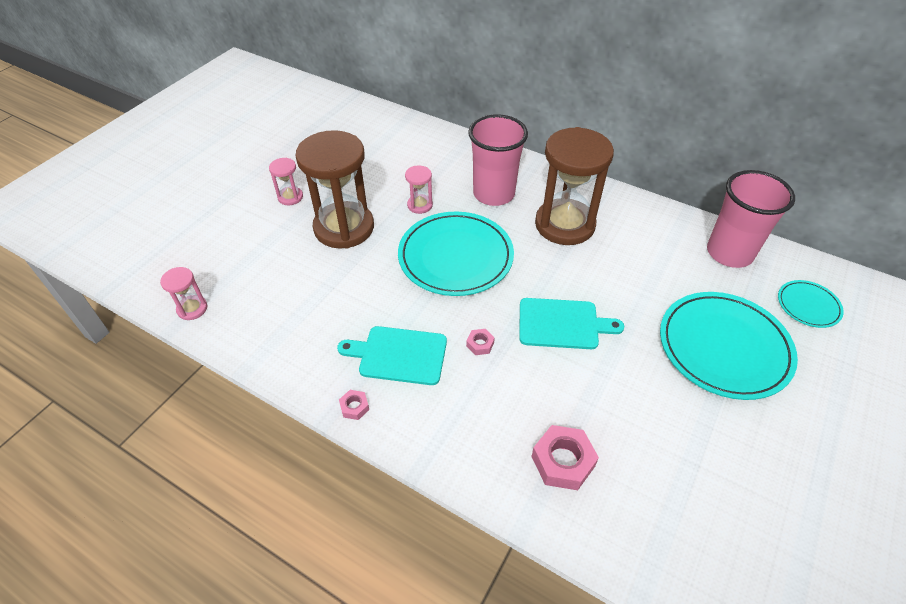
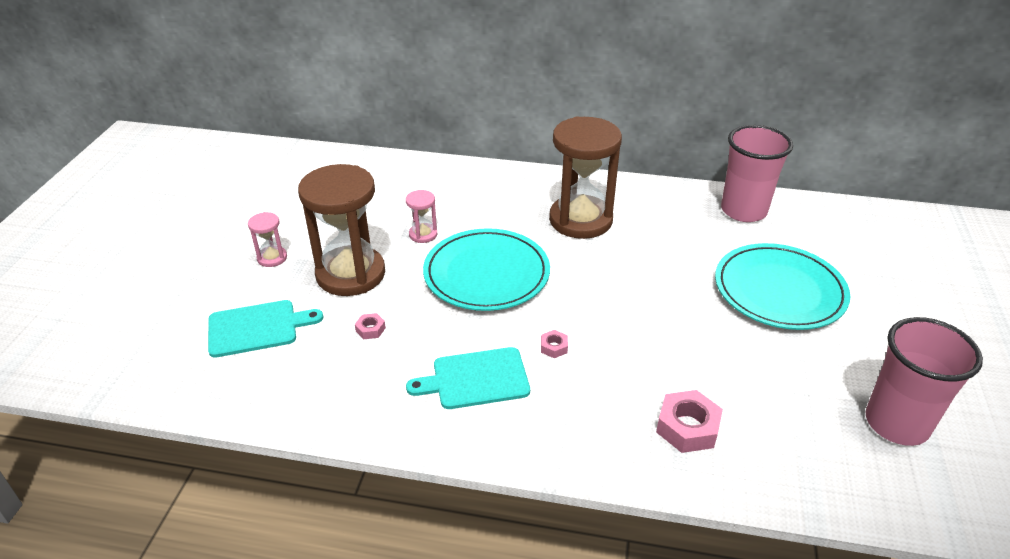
camera: 20 degrees left, 10 degrees down
(192, 309) = (214, 396): pink hourglass -> none
(354, 407) = (454, 440): pink nut -> pink nut (370, 329)
(494, 194) = (495, 207): pink cup -> pink cup (896, 423)
(562, 324) = (624, 308): turquoise cutting board -> turquoise cutting board (257, 328)
(808, 305) = (831, 238): turquoise plate -> none

